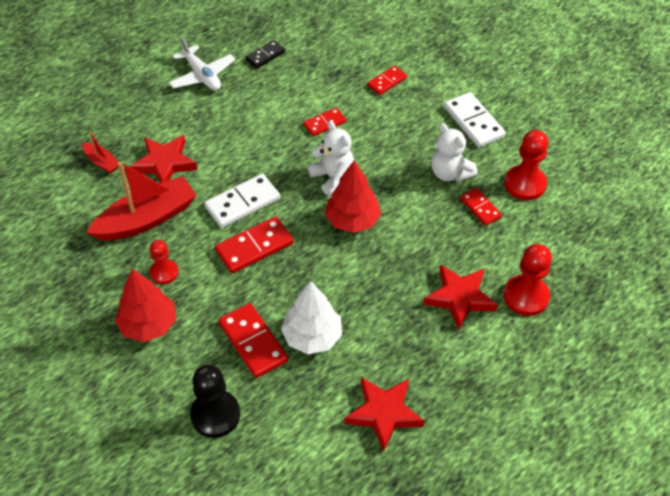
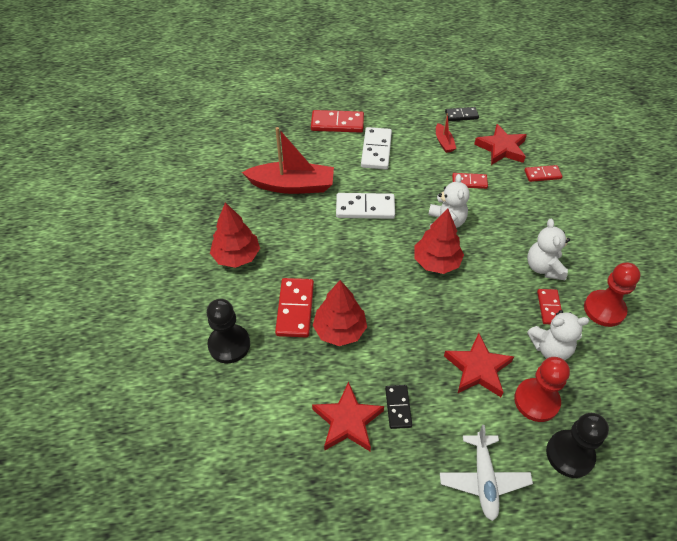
camera: 35 degrees right, 0 degrees up
(102, 162) = (294, 134): red boat -> red boat (444, 142)
(164, 163) = (333, 155): red star -> red star (501, 148)
(164, 272) = (275, 227): red pawn -> none
(202, 75) = (405, 109): white plane -> white plane (483, 479)
(254, 247) = (349, 243): red domino -> red domino (337, 123)
(312, 337) = (339, 330): white tree -> red tree
(418, 373) = (398, 407): none -> black domino
(473, 122) = (594, 238): white domino -> white domino (376, 150)
(506, 244) = (550, 348): none -> white teddy bear
(581, 325) = (569, 454): none -> black pawn

